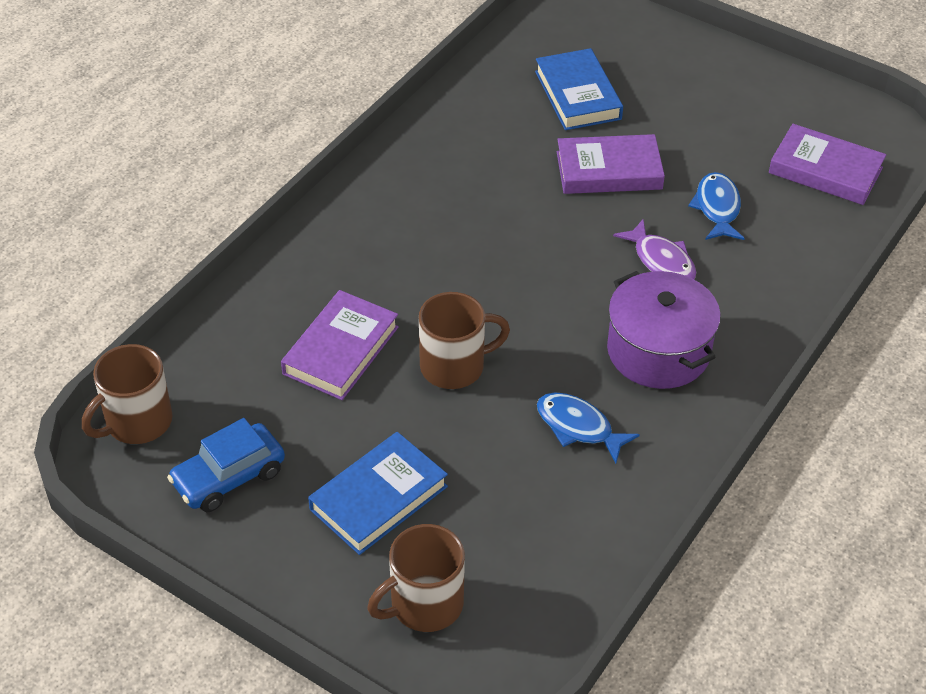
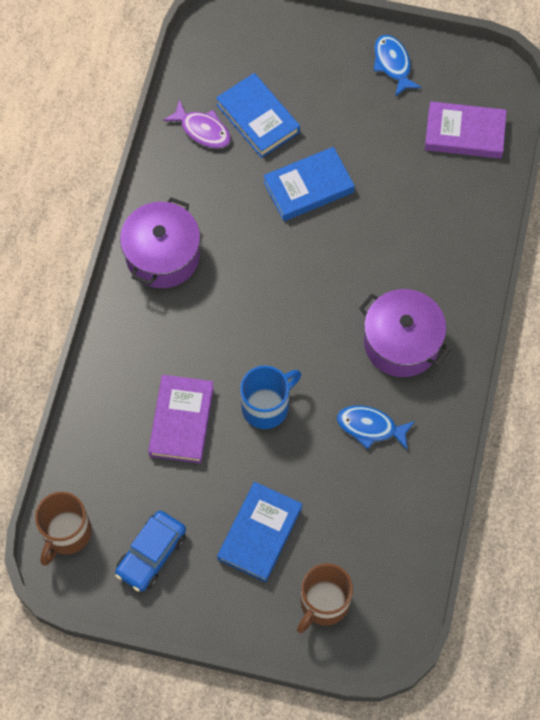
camera: 20 degrees left, 20 degrees up
(403, 187) = (162, 255): none -> purple pot
(454, 366) = (266, 406): brown mug -> blue mug
(609, 171) = (308, 187): purple book -> blue book
(661, 261) = (376, 260): purple fish -> purple fish (202, 130)
(717, 208) = (399, 197): blue fish -> blue fish (393, 64)

